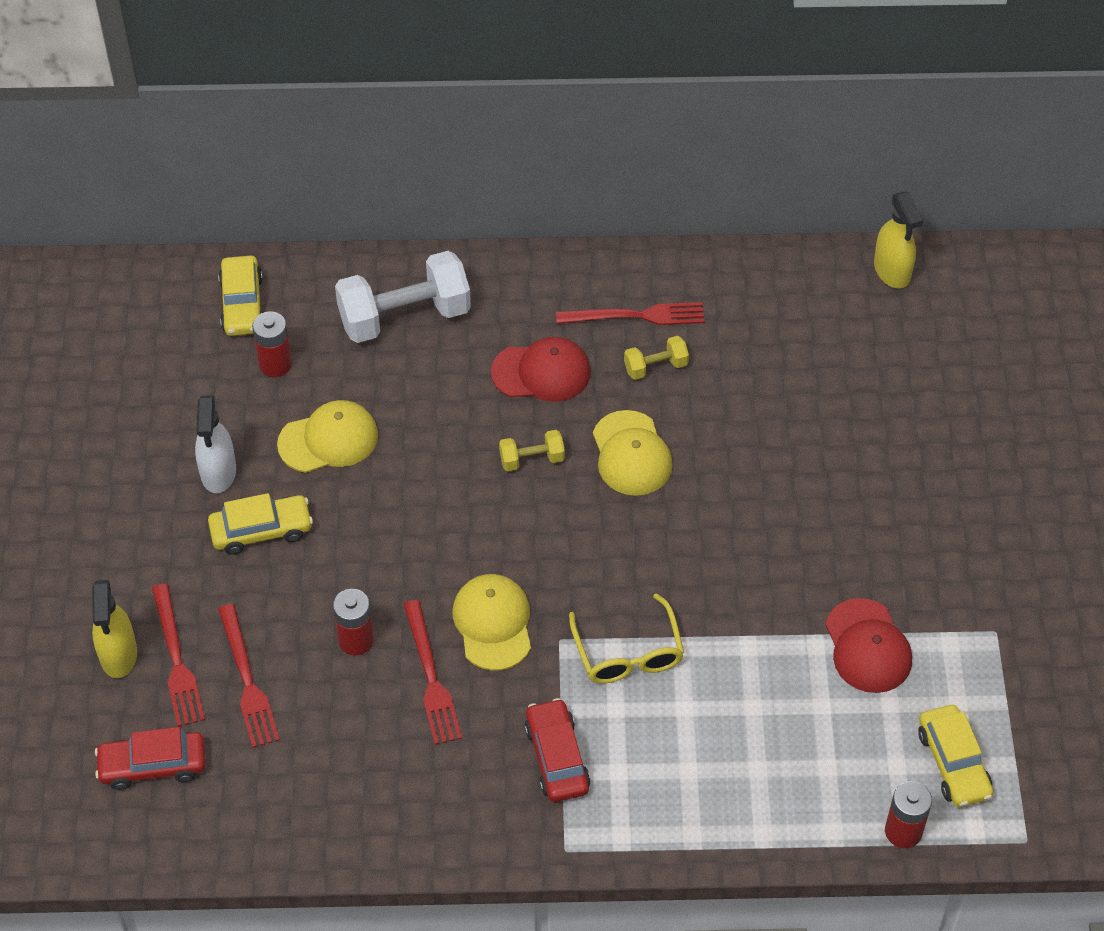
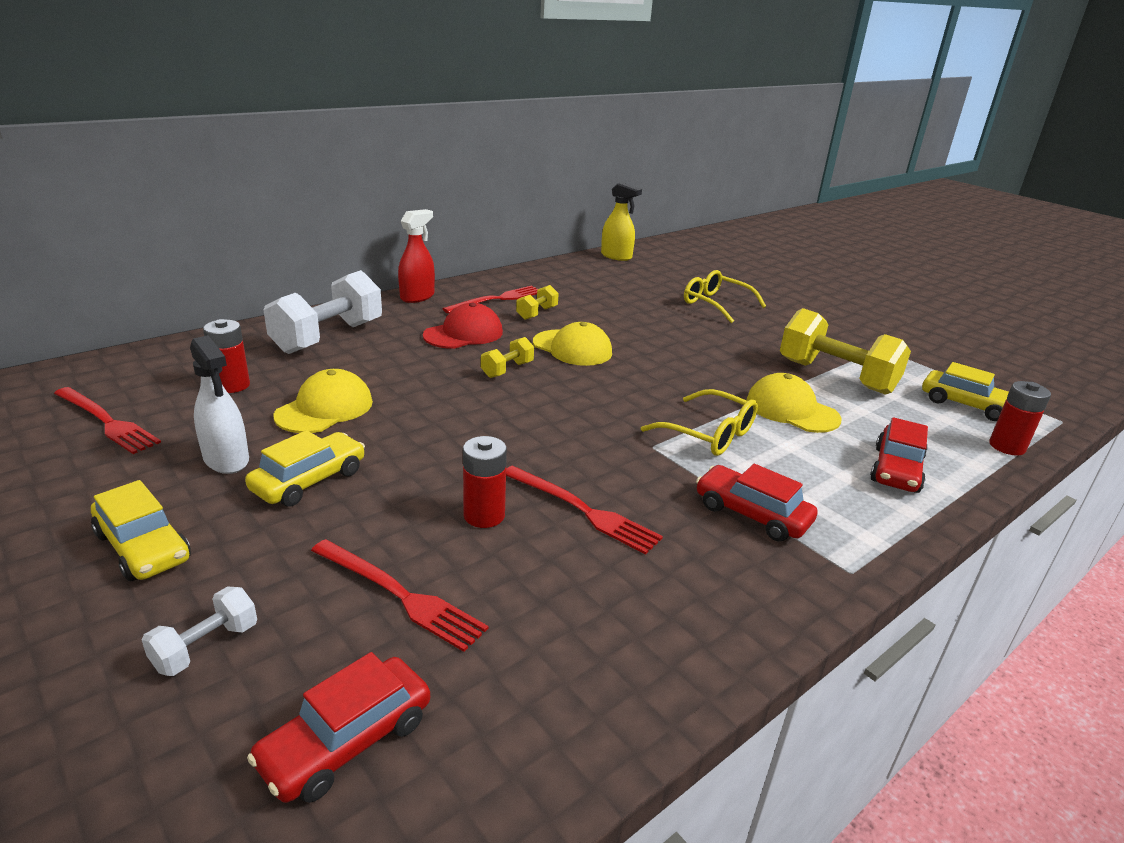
camera: 40 degrees left, 25 degrees down
(118, 655) = (206, 647): yellow spray bottle -> white dumbbell
(176, 660) = (293, 616): red fork -> red fork (106, 421)
(242, 304) = (171, 365): yellow car -> yellow car (143, 547)
(493, 623) = (590, 457): yellow cap -> yellow cap (791, 410)
(551, 270) = (417, 297): none -> red spray bottle
(747, 790) = (896, 469): none -> red car
(867, 646) = (836, 376): red cap -> yellow dumbbell
(897, 447) = (716, 304): none -> yellow glasses

